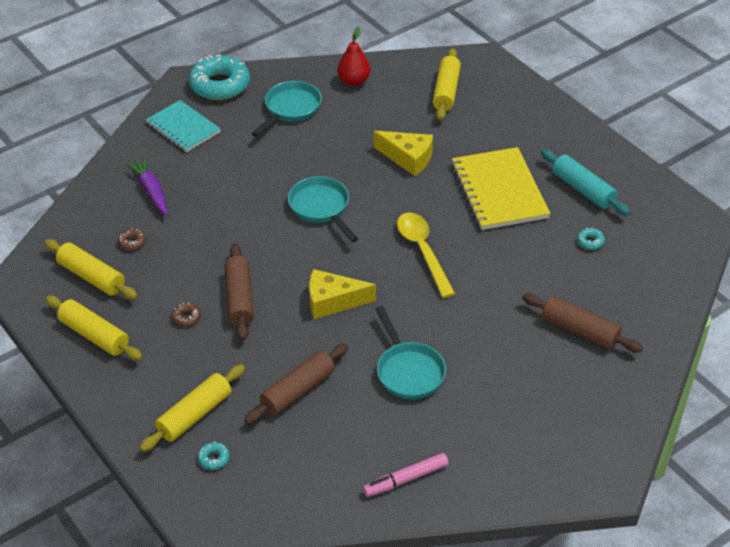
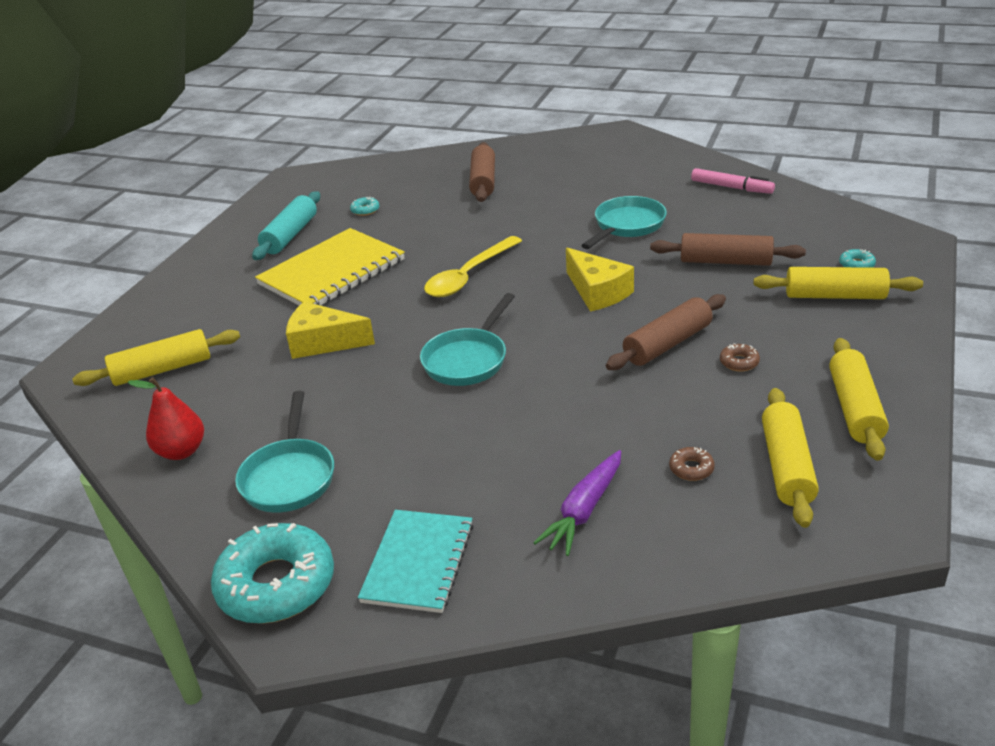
camera: 120 degrees left, 10 degrees down
(290, 109) = (289, 476): turquoise pan -> turquoise pan turned 90 degrees counterclockwise
(408, 158) = (323, 342): yellow cheese -> yellow cheese turned 75 degrees counterclockwise

